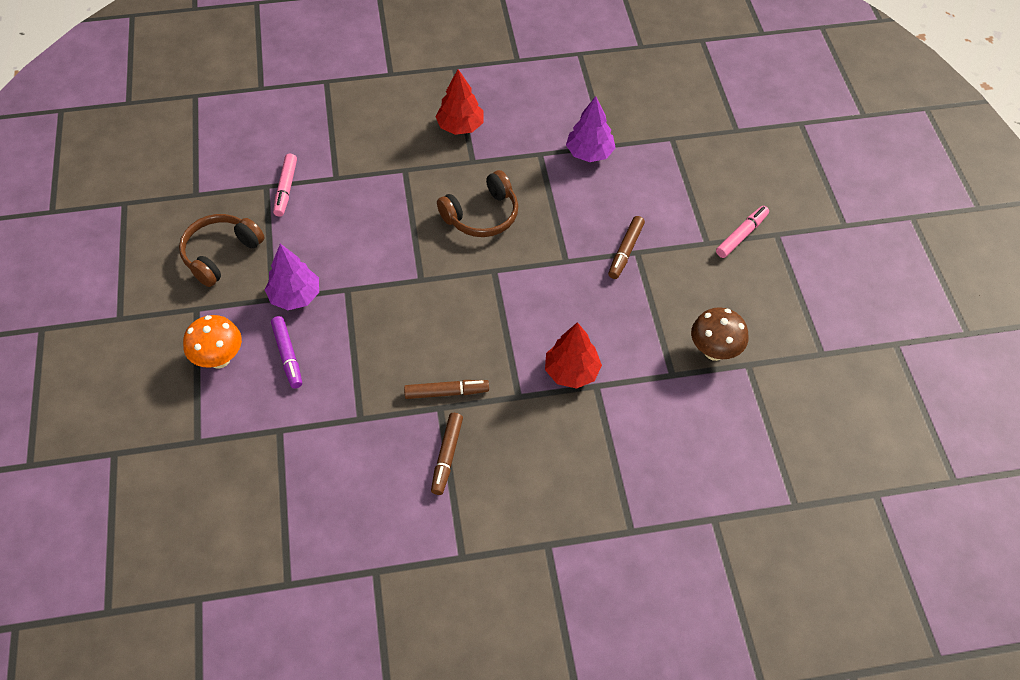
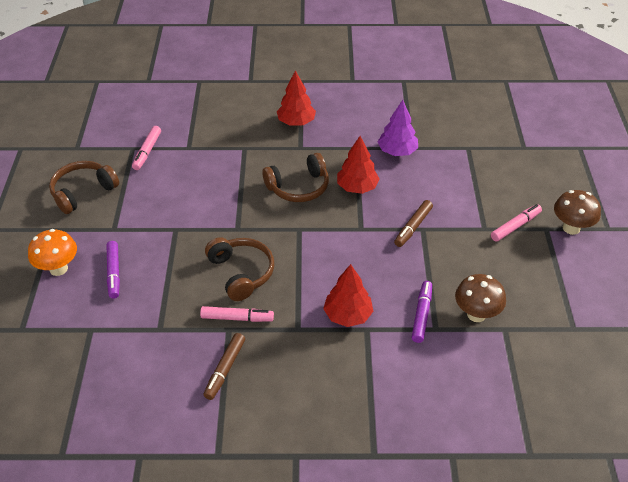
camera: 10 degrees right, 10 degrees down
(295, 296) = (132, 229): purple tree -> none
(439, 335) = (241, 273): none -> brown headphones
(446, 392) = (237, 318): brown marker -> pink marker
(551, 207) = (357, 187): none -> red tree
(654, 360) = (421, 315): none -> purple marker
(804, 230) = (571, 228): none -> brown mushroom

